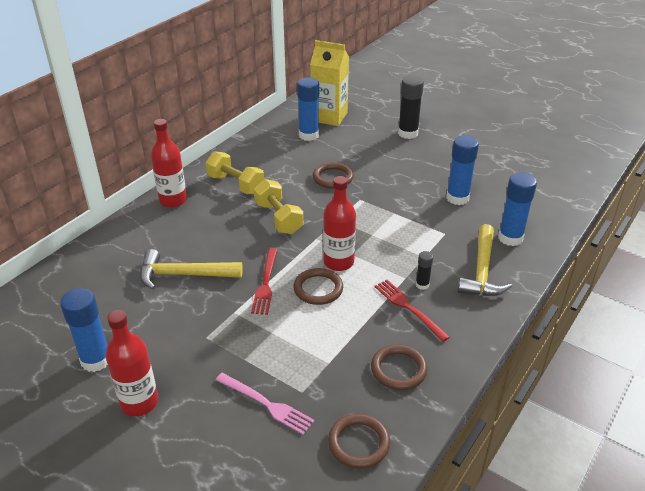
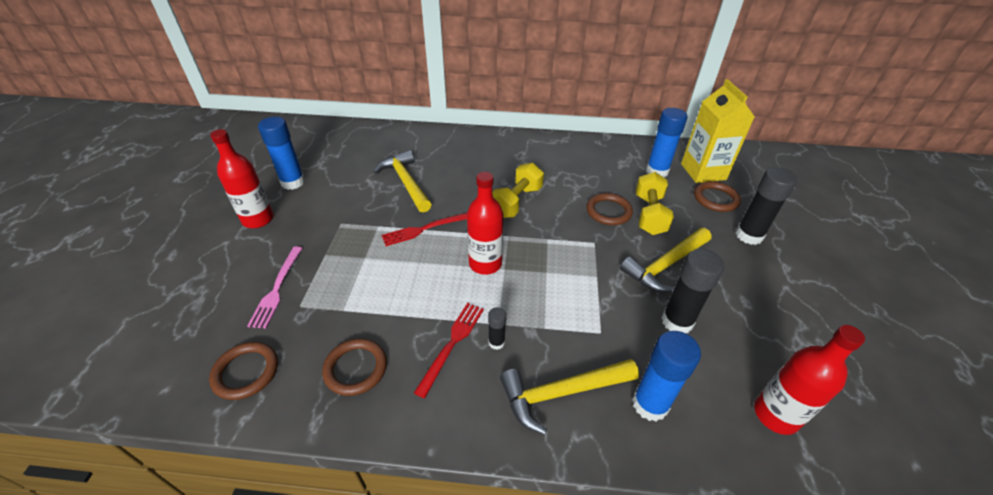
camera: 60 degrees right, 5 degrees up
(173, 200) = (489, 141): red bottle -> red bottle (775, 415)
(236, 184) = (539, 161): yellow dumbbell -> yellow dumbbell (649, 215)
(318, 289) = (438, 264): brown ring -> brown ring (715, 199)
(407, 179) = (665, 266): none -> yellow hammer
(457, 198) = (677, 321): blue glue stick -> black glue stick

